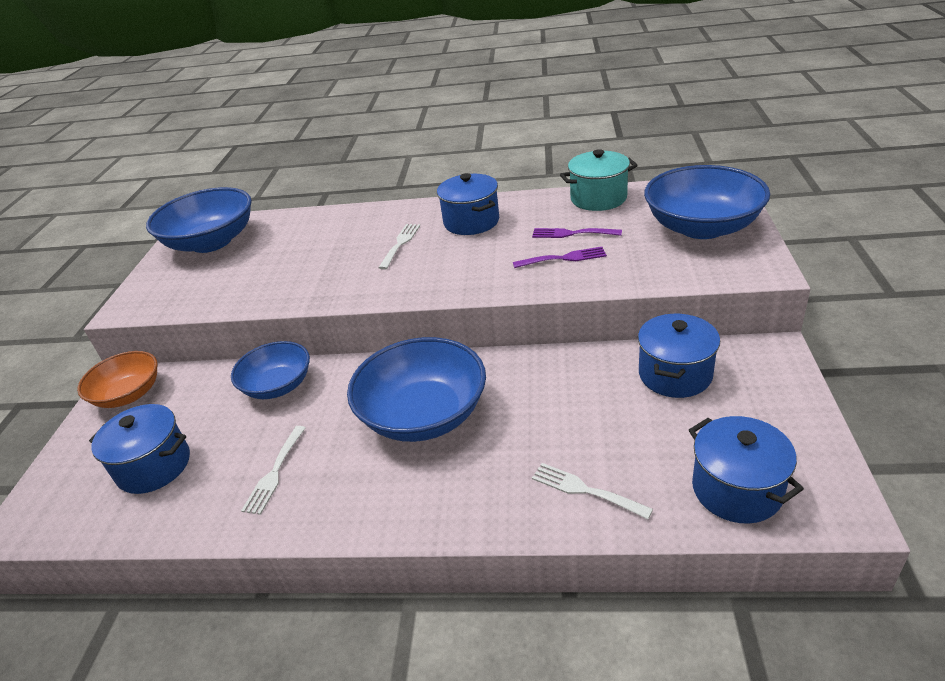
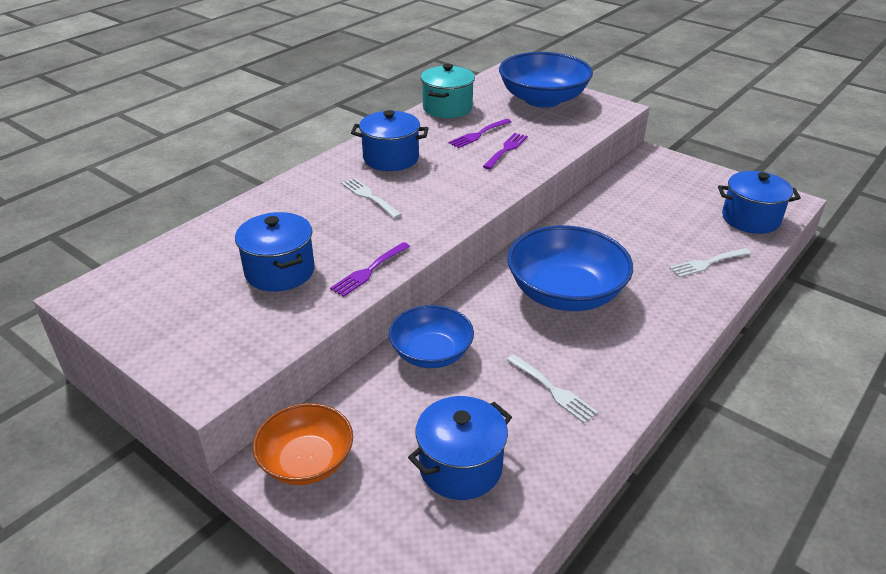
camera: 60 degrees left, 0 degrees up
(211, 242) = (158, 290): blue bowl -> none
(296, 296) = (369, 271): none -> purple fork
(675, 374) = (637, 190): blue pot -> blue pot (280, 271)

